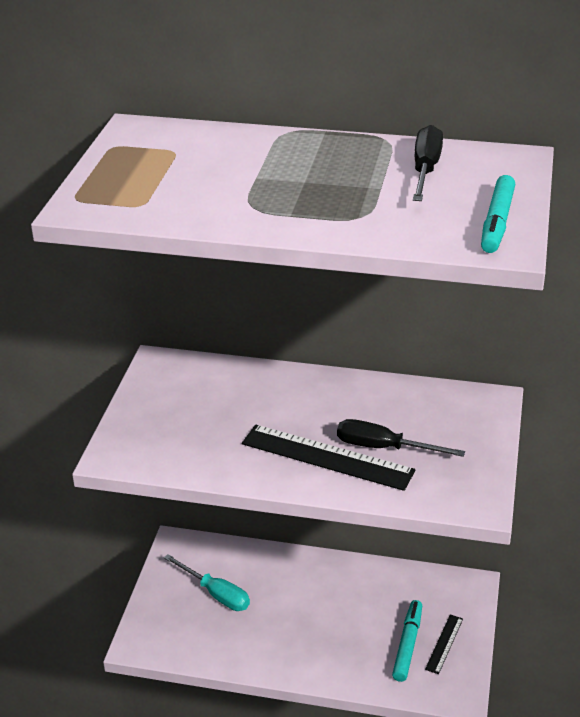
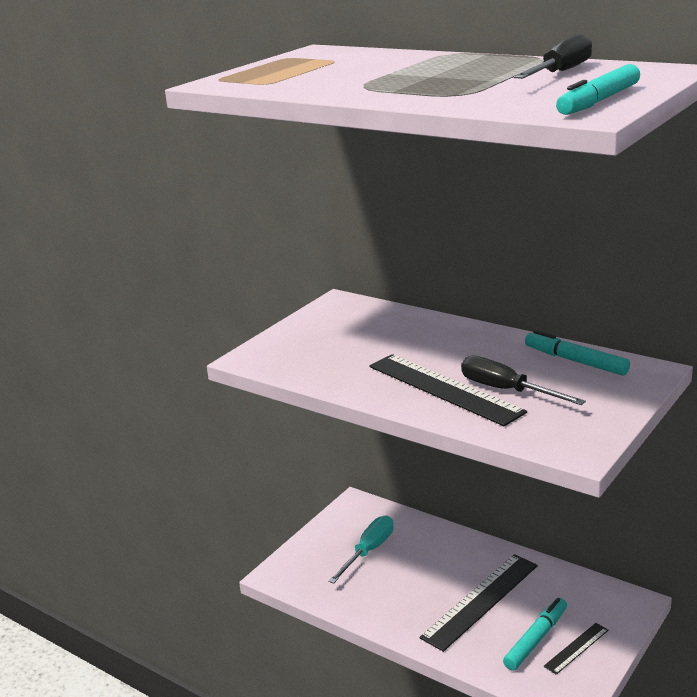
camera: 25 degrees right, 10 degrees down
(216, 594) = (369, 551): turquoise screwdriver -> turquoise screwdriver turned 120 degrees counterclockwise
(343, 619) = (480, 600): none -> black ruler
(425, 400) = (575, 361): none -> turquoise marker

